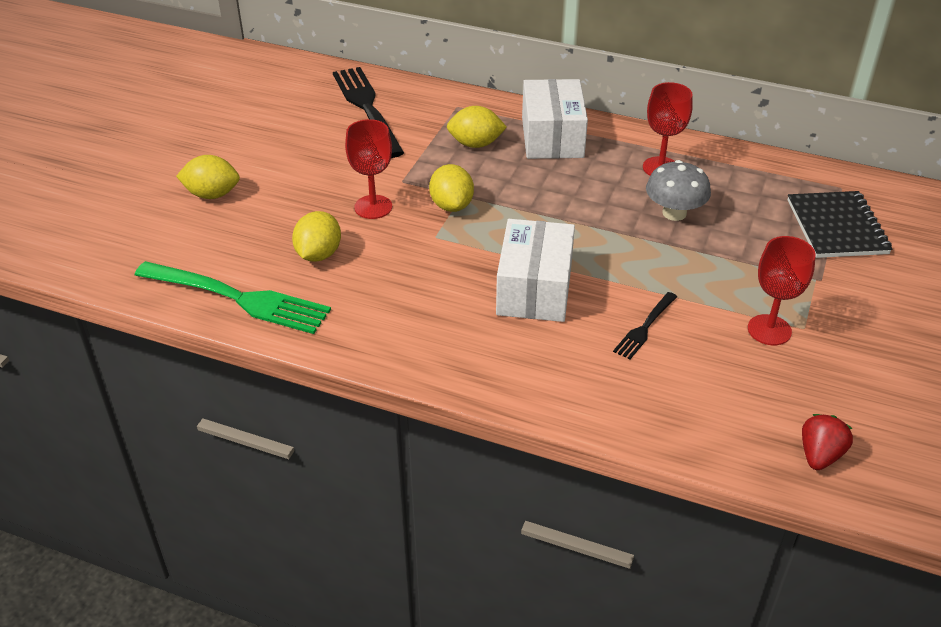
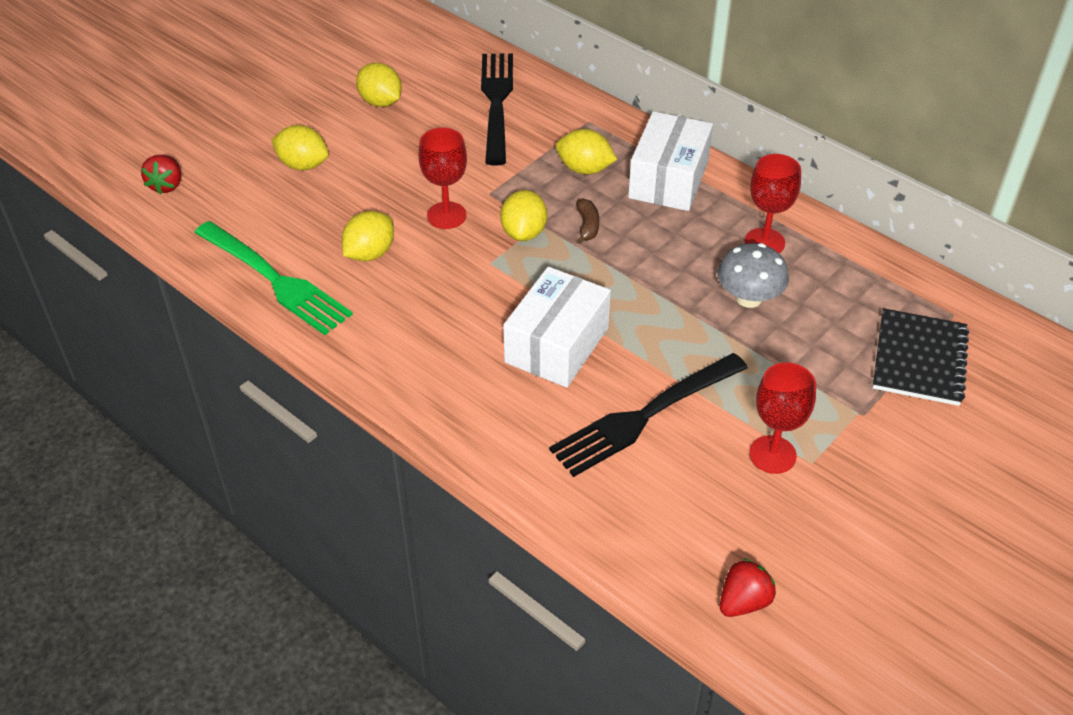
camera: 20 degrees right, 5 degrees up
(82, 241) = (166, 185): none -> red strawberry
(259, 128) = (380, 102): none -> yellow lemon
(504, 188) = (587, 226): none -> brown banana
(645, 327) = (644, 416): black fork -> black fork, size x2.02

